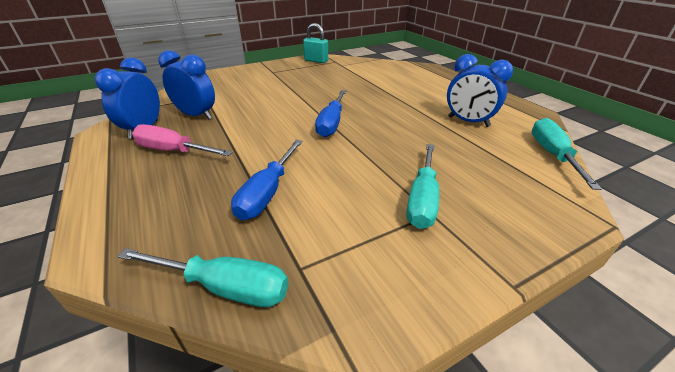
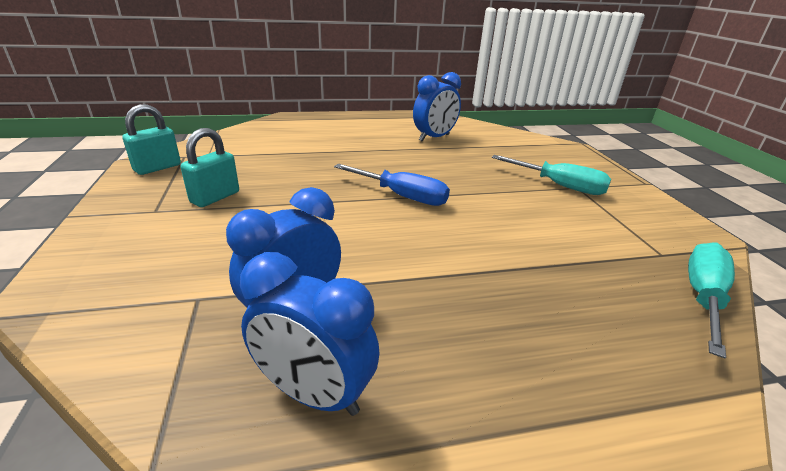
camera: 75 degrees left, 5 degrees down
(174, 151) = (430, 340): pink screwdriver -> none
(268, 192) = (552, 258): blue screwdriver -> none
(293, 78) = (215, 197): none -> turquoise padlock
(552, 155) = (499, 130): turquoise screwdriver -> none

